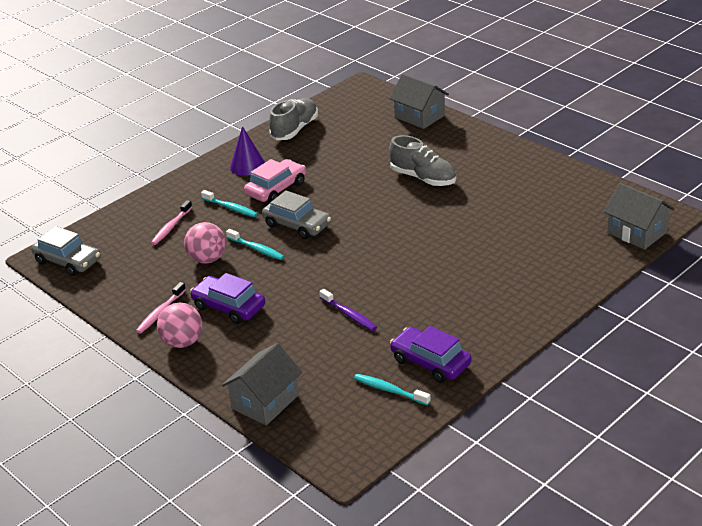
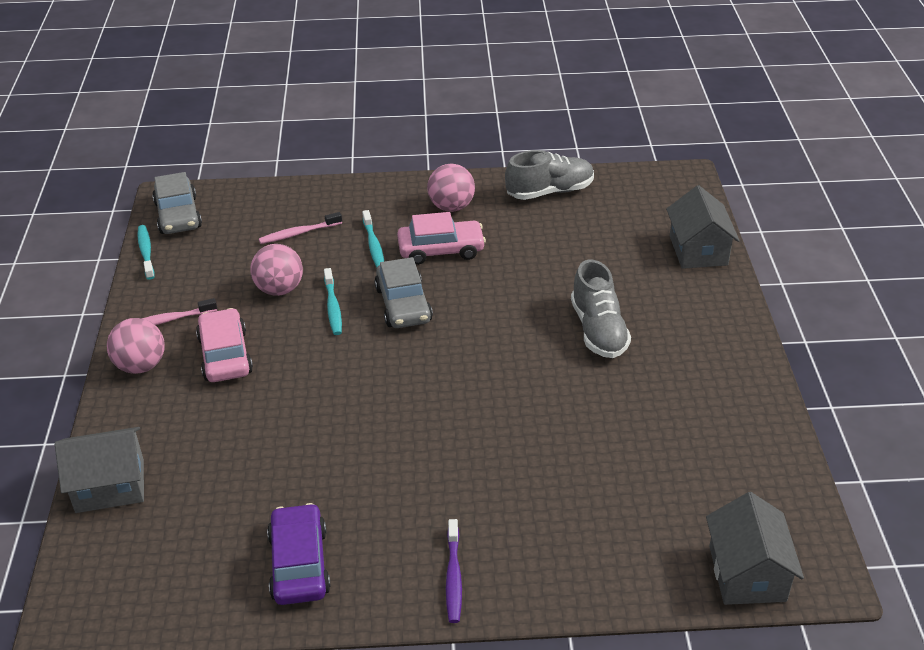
camera: 40 degrees right, 5 degrees up
(229, 307) = (225, 355): purple car -> pink car
(247, 166) = (451, 207): purple cone -> pink ball
(349, 314) = (307, 444): purple toothbrush -> purple toothbrush (453, 577)
(389, 390) = (220, 565): turquoise toothbrush -> turquoise toothbrush (146, 252)

